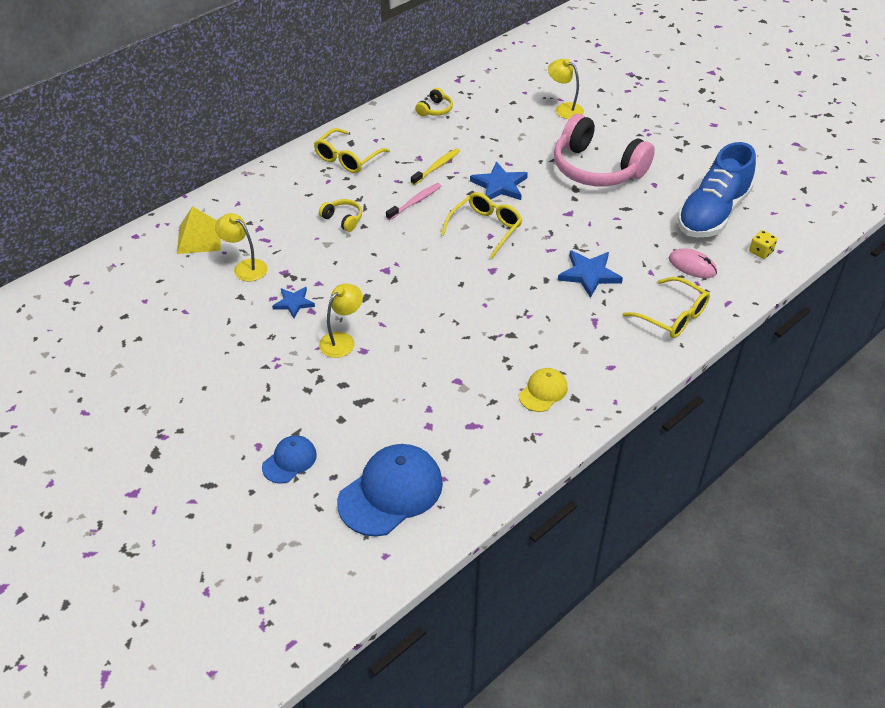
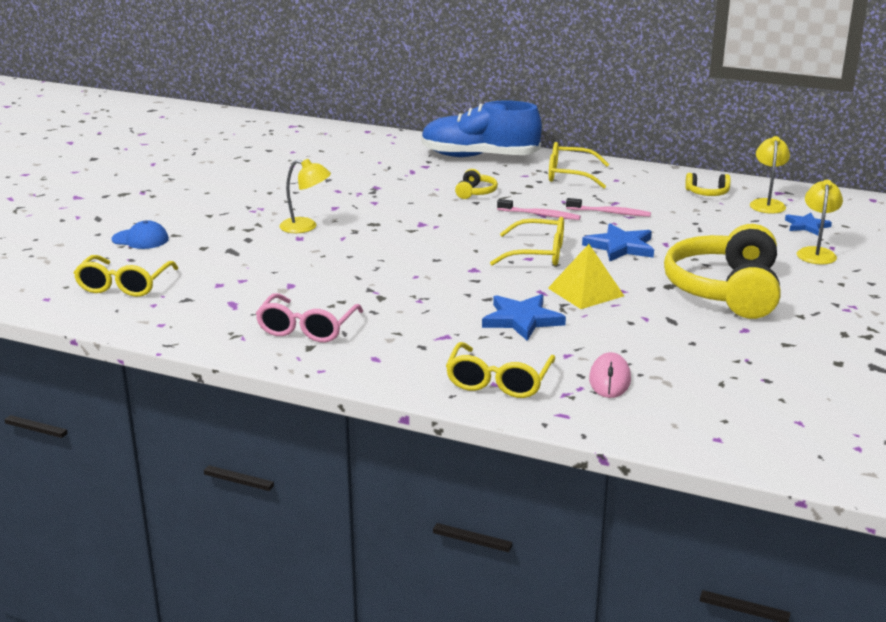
camera: 65 degrees right, 20 degrees down
(199, 238) = (388, 150): yellow pyramid -> yellow pyramid (585, 292)
(245, 267) = (367, 173): yellow lamp -> yellow lamp (767, 204)
(293, 303) = (338, 199): blue star -> blue star (806, 226)
(391, 492) = (124, 285): blue cap -> yellow glasses
(436, 167) = (610, 213): yellow toothbrush -> pink toothbrush
(543, 391) = (307, 329): yellow cap -> pink glasses
(596, 169) = (725, 290): pink headphones -> yellow headphones
(712, 214) = (735, 377): blue shoe -> blue shoe (479, 157)
(760, 252) = (697, 424): yellow dice -> none

